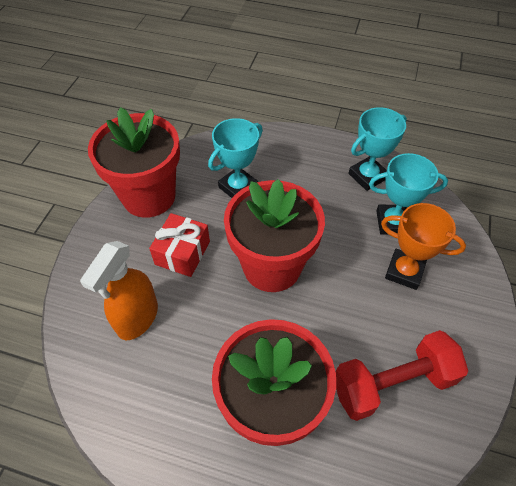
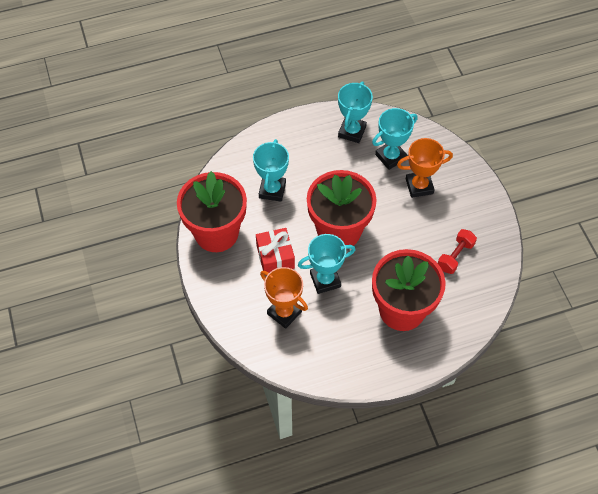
camera: 35 degrees left, 5 degrees up
(137, 318) = (284, 312): orange spray bottle -> orange trophy
(212, 311) = (325, 280): none -> turquoise trophy
(392, 383) = (455, 256): red dumbbell -> red dumbbell, size x0.59

